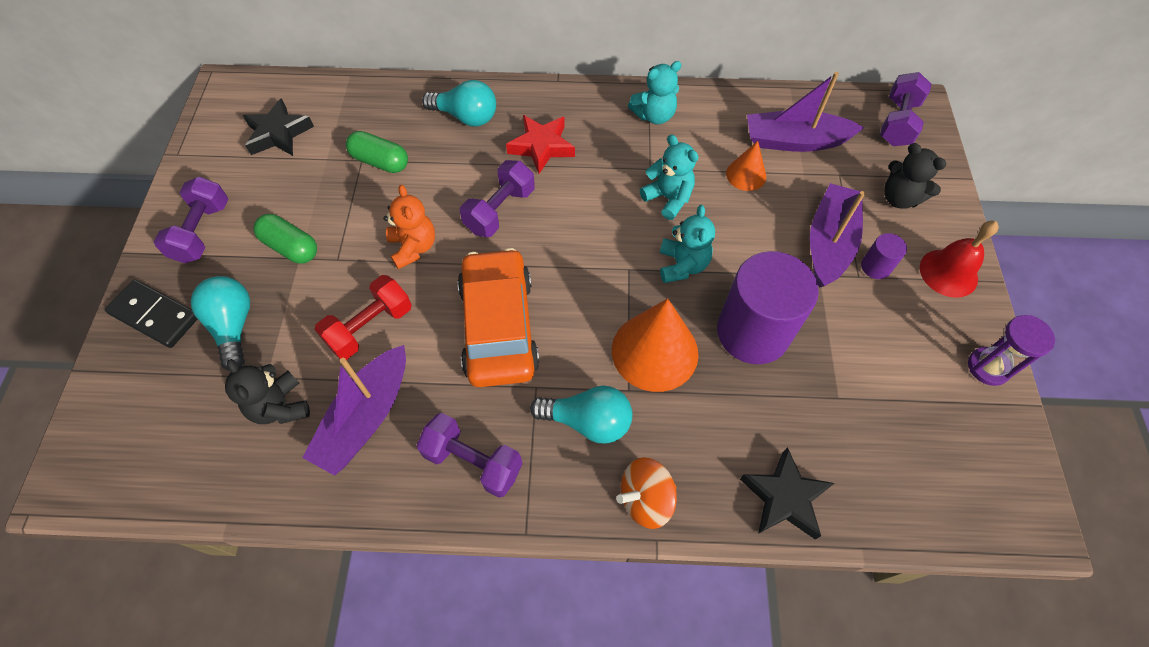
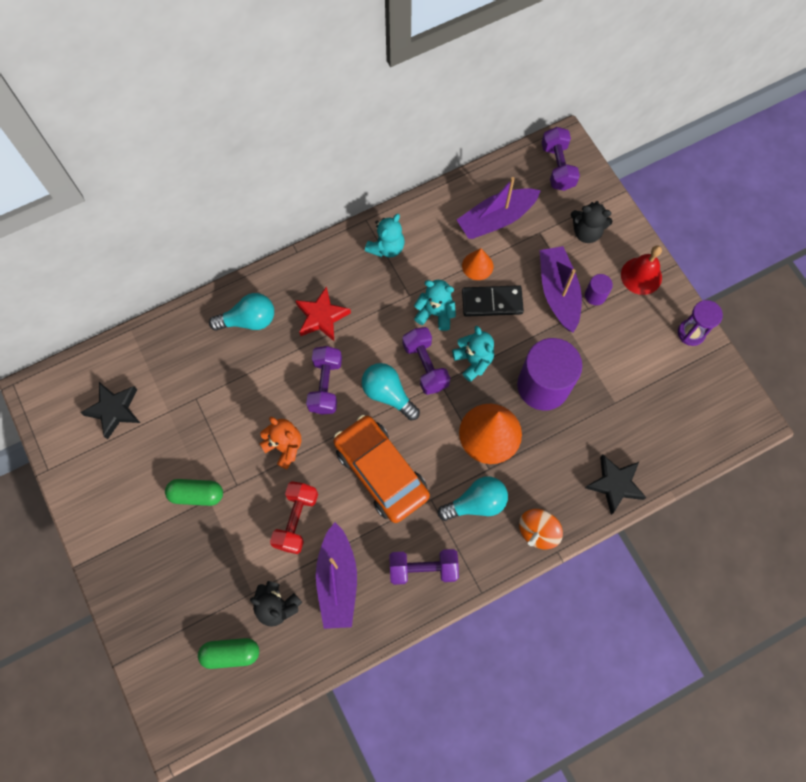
camera: 30 degrees left, 10 degrees up
(155, 315) = (140, 596): black domino -> black domino (492, 302)
(202, 232) = (121, 519): purple dumbbell -> purple dumbbell (425, 366)
(233, 326) = (202, 572): turquoise light bulb -> turquoise light bulb (388, 394)
(380, 162) = (211, 392): green capsule -> green capsule (231, 653)

